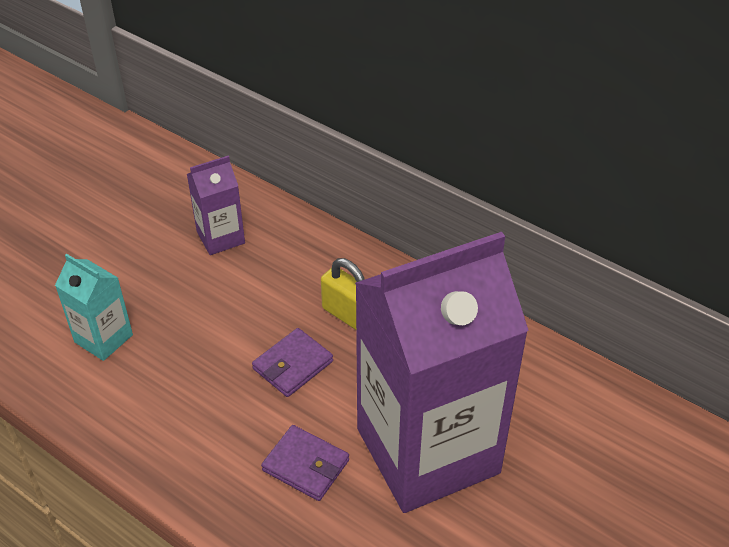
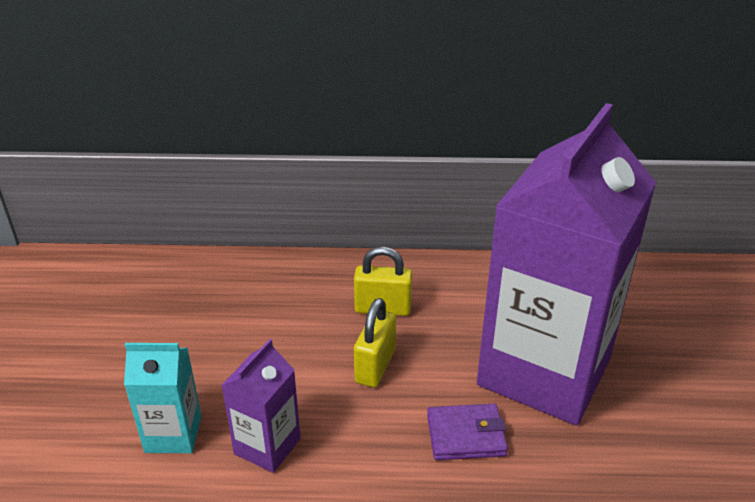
camera: 35 degrees left, 10 degrees down
(220, 237) = (211, 302): purple carton -> purple carton (267, 446)
(293, 365) = (375, 366): purple wallet -> yellow padlock

